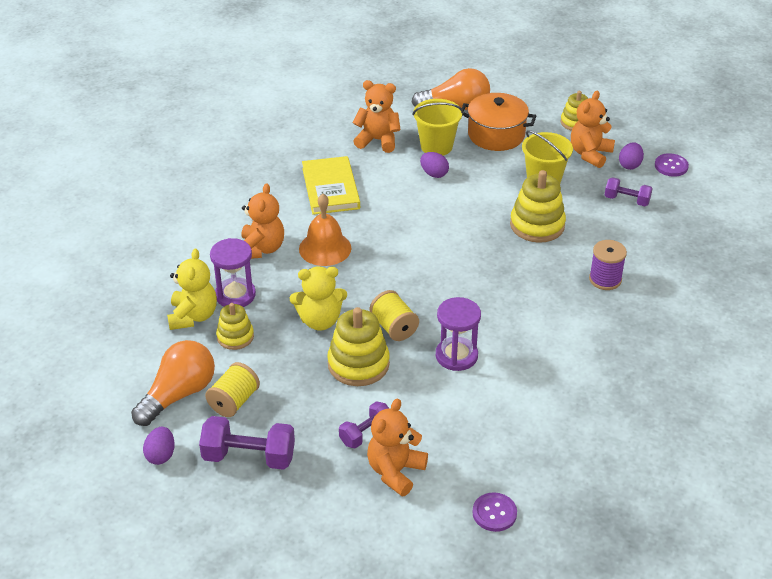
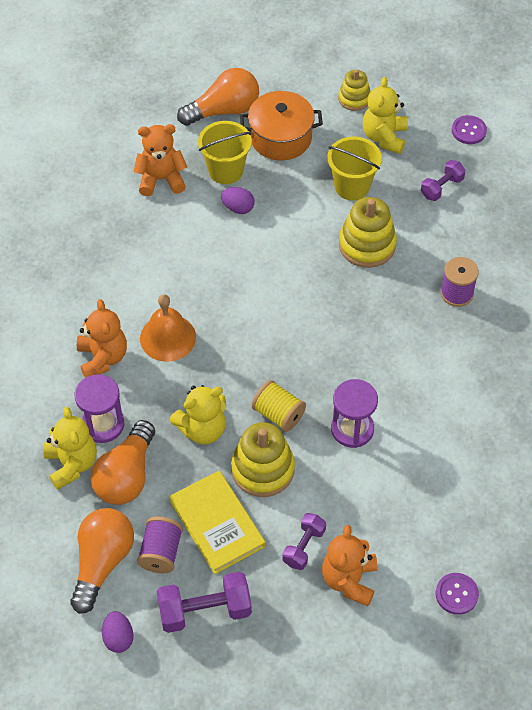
camera: 20 degrees left, 15 degrees up
(234, 401) = (161, 552): yellow spool -> purple spool
(235, 337) = (126, 475): yellow stacking toy -> orange light bulb
(330, 188) = (139, 258): yellow book -> yellow book (217, 524)
(590, 154) = (384, 137): orange teddy bear -> yellow teddy bear
(626, 200) = (441, 187): purple dumbbell -> purple dumbbell turned 45 degrees counterclockwise
(630, 165) = (428, 141): purple egg -> none

